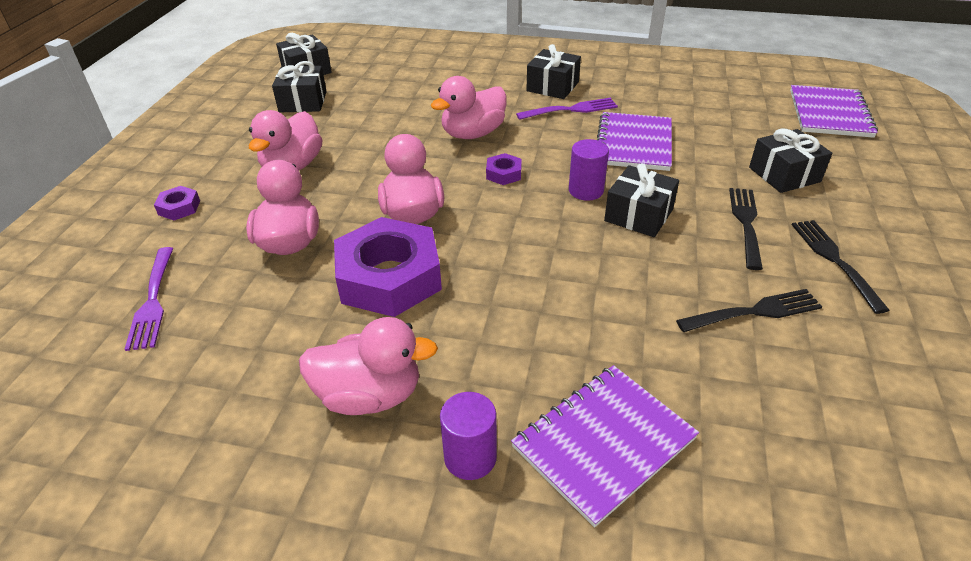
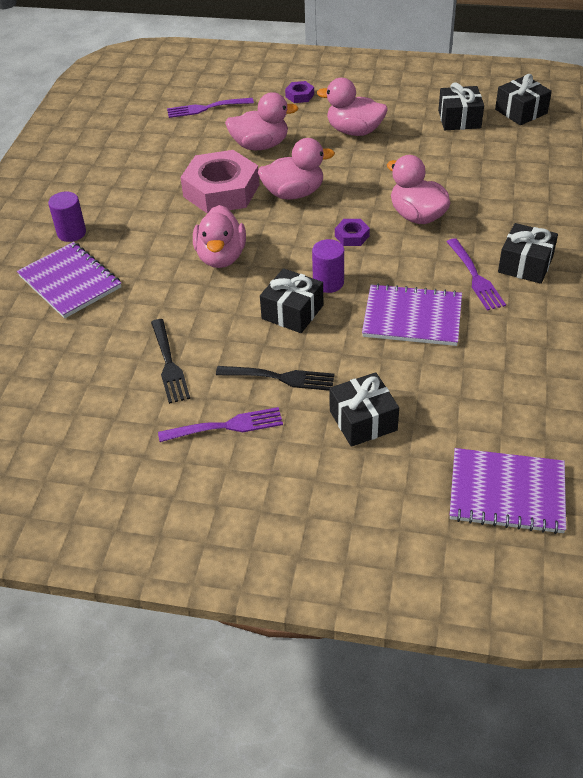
camera: 90 degrees right, 5 degrees up
(370, 395) = (121, 195): pink duck -> pink duck (221, 257)
(389, 277) = (221, 190): purple nut -> pink nut
(834, 260) = (226, 426): black fork -> purple fork

